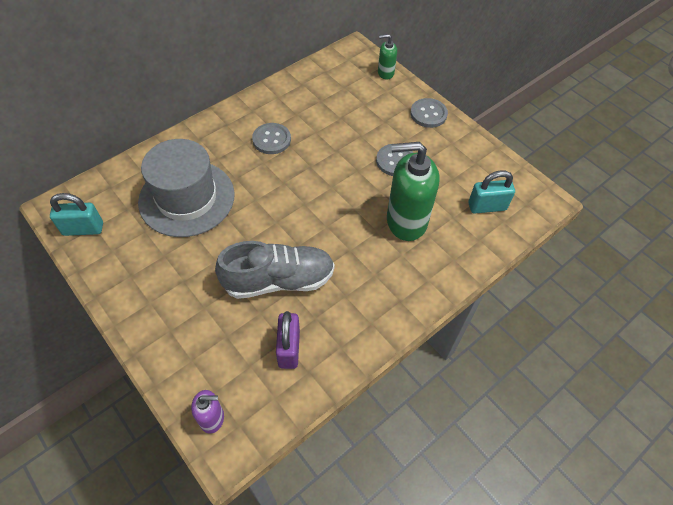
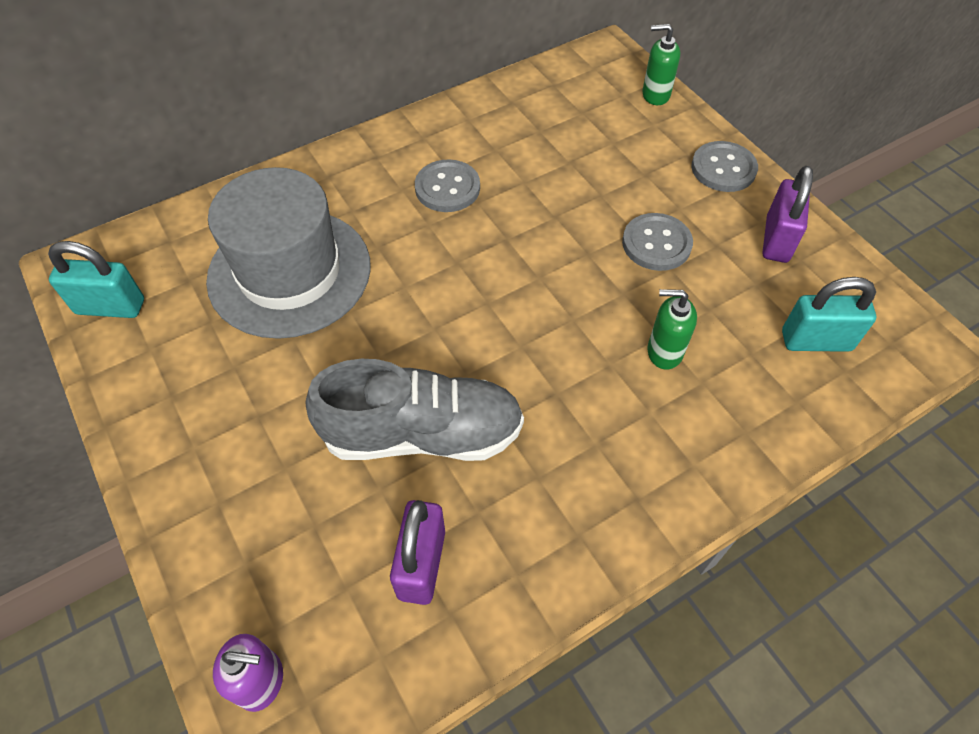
camera: 10 degrees right, 0 degrees up
(406, 221) = (664, 352): green soap dispenser -> green soap dispenser, size x0.49
(461, 152) = (777, 240): none -> purple padlock

